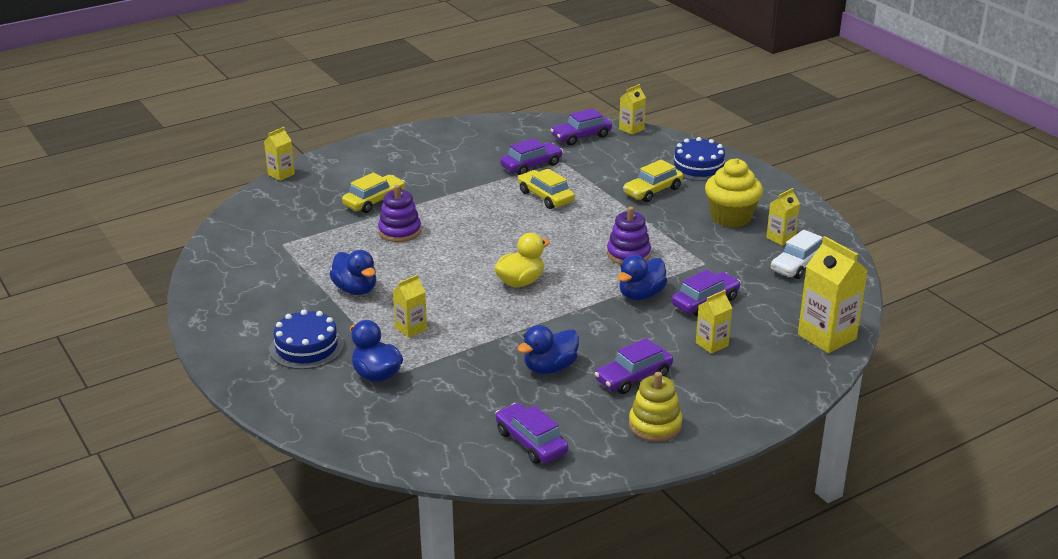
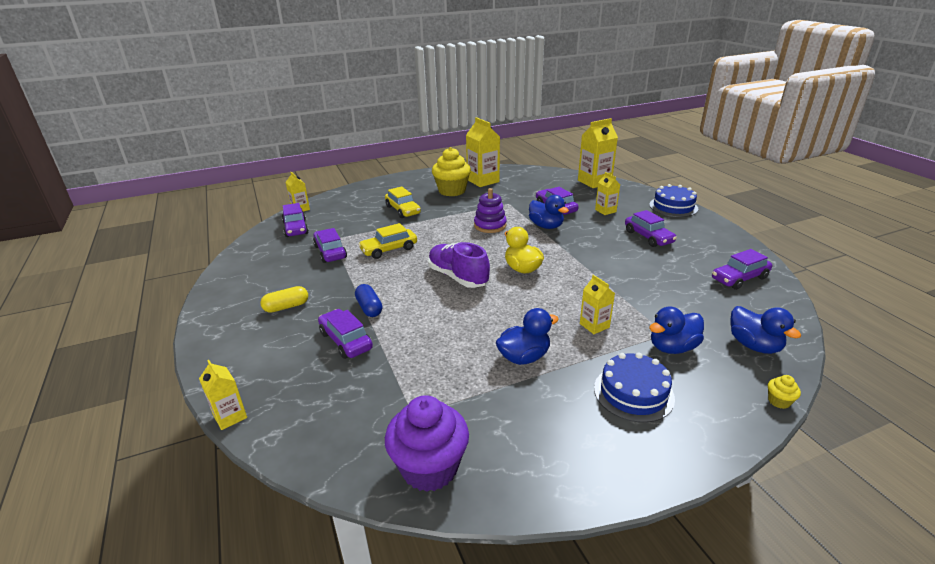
camera: 80 degrees left, 0 degrees up
(227, 257) = (429, 468): none -> purple cupcake
(295, 429) = (779, 401): none -> yellow cupcake
(374, 201) = (346, 340): yellow car -> purple car
(400, 231) = (417, 326): purple stacking toy -> none
(423, 164) = (286, 307): none -> yellow capsule
(427, 203) = (369, 308): none -> blue capsule
(493, 244) = (458, 277): none -> purple shoe
(550, 368) = (643, 265): blue duck -> blue duck (754, 345)
(655, 425) = (700, 235): yellow stacking toy -> none
(698, 166) = (376, 193): blue cake -> blue cake (673, 206)
(780, 238) = (483, 181): yellow carton -> yellow carton, size x1.79
(798, 265) = (515, 180): white car -> none

